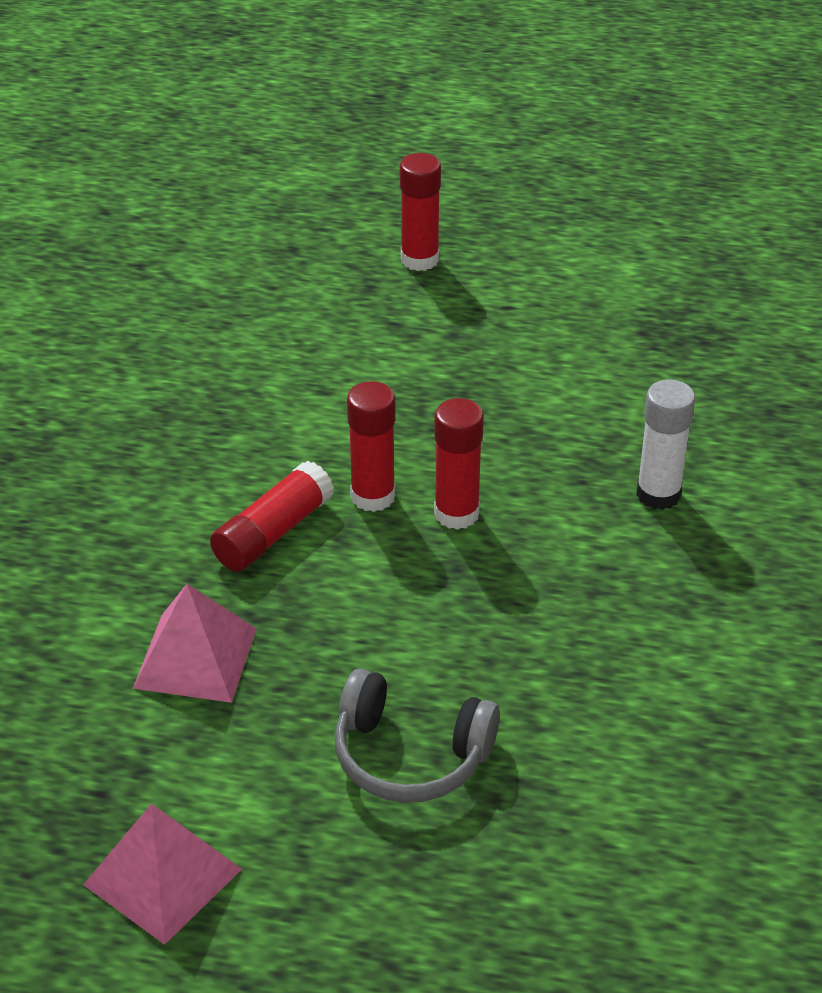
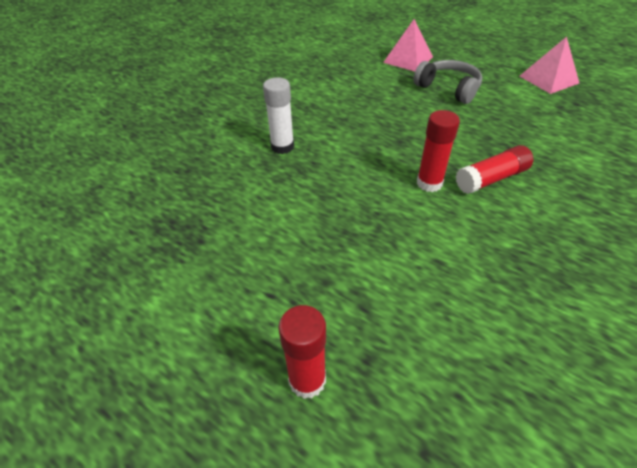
camera: 155 degrees left, 5 degrees up
(196, 658) = (536, 136): pink pyramid -> pink pyramid (408, 59)
(456, 513) = (387, 163): red glue stick -> none

